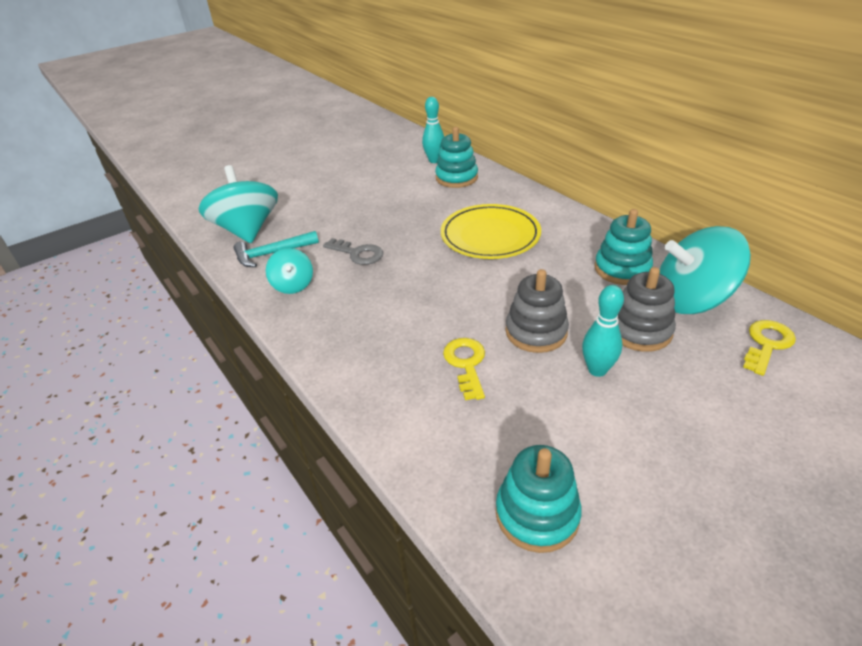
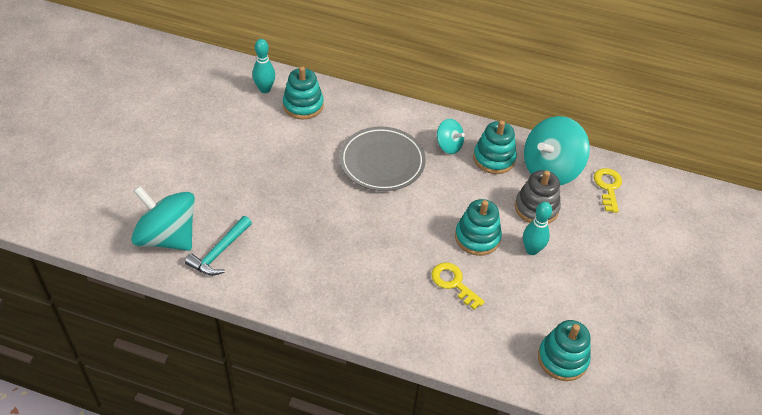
camera: 40 degrees left, 10 degrees up
(293, 285) = (270, 275): turquoise spinning top -> turquoise spinning top (449, 146)
(358, 253) = (293, 222): grey key -> none
(490, 236) = (382, 162): yellow plate -> grey plate
(536, 332) = (477, 237): grey stacking toy -> turquoise stacking toy

